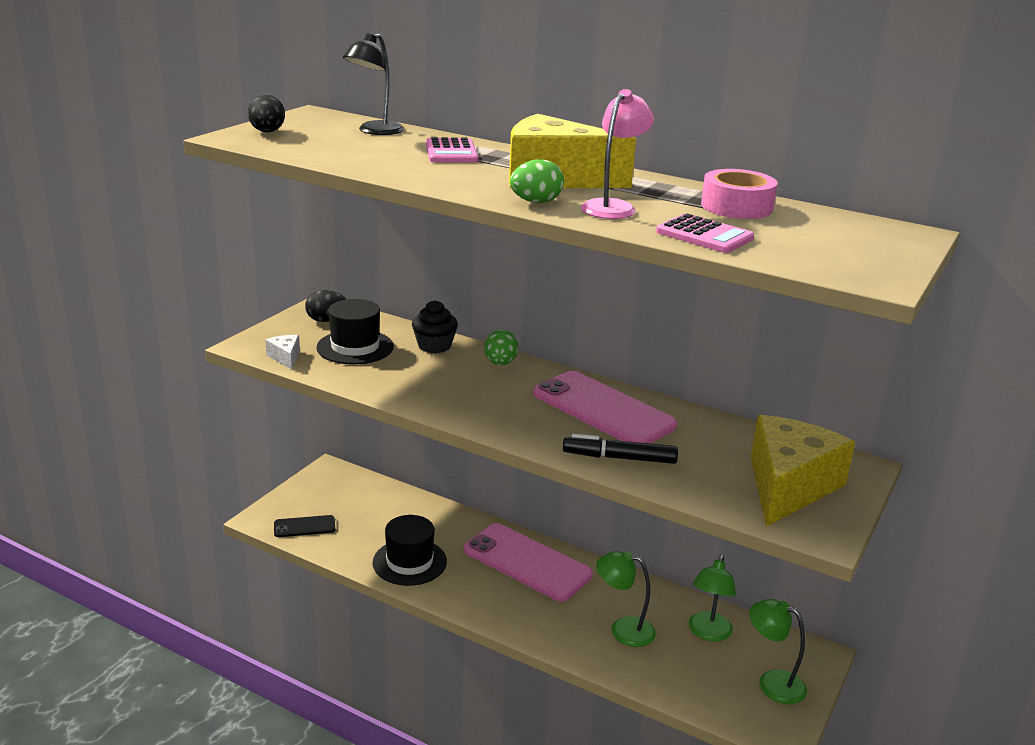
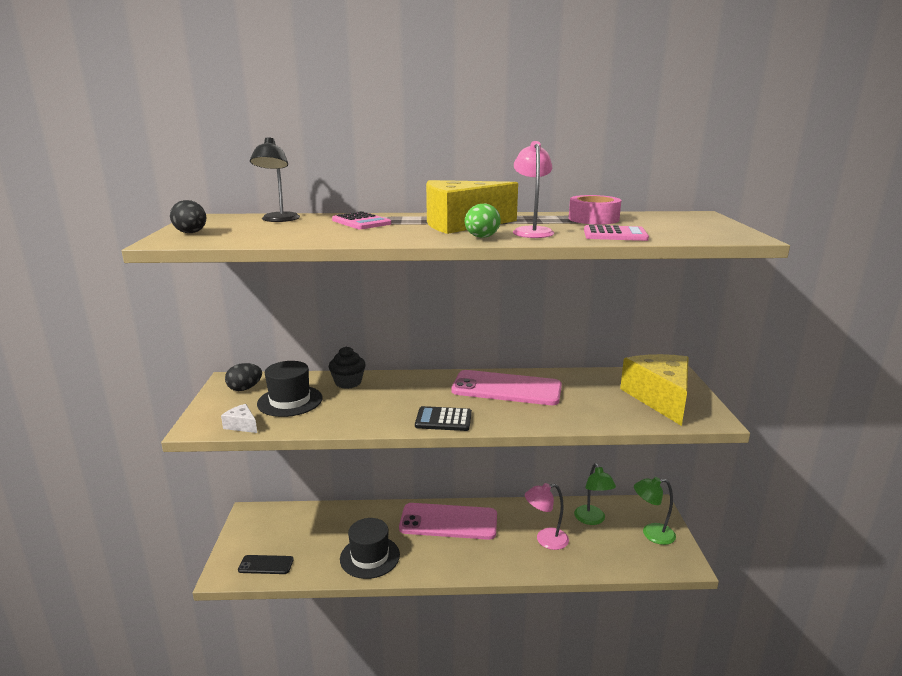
camera: 30 degrees left, 5 degrees down
(304, 527) = (266, 565): black phone -> black phone turned 45 degrees clockwise
(486, 419) = (443, 420): none -> black calculator
(500, 363) = (407, 380): green egg -> none
(619, 458) = (554, 415): black marker -> none
(623, 629) = (545, 540): green lamp -> pink lamp

